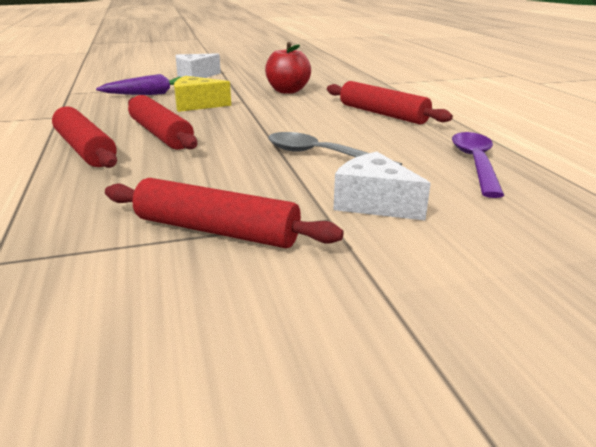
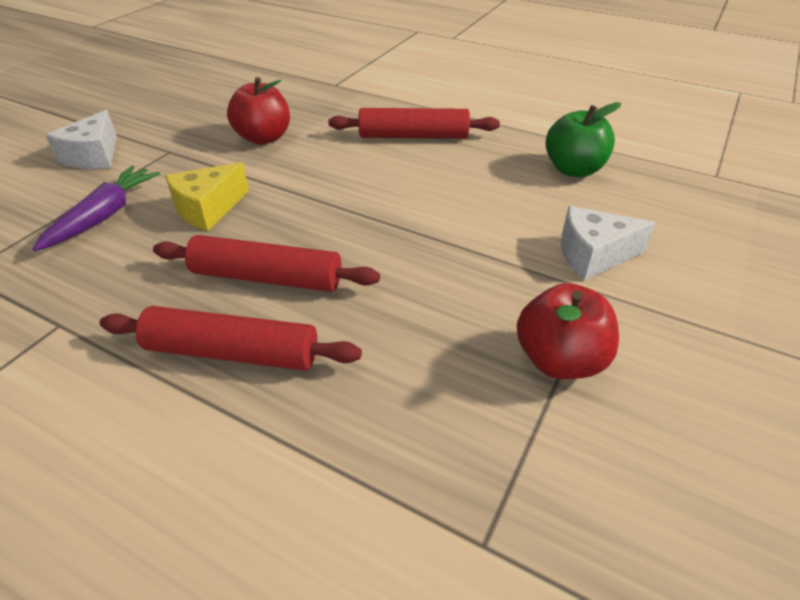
camera: 45 degrees left, 15 degrees up
(217, 230) = (559, 360): red rolling pin -> red apple
(321, 155) = (466, 221): grey spoon -> none
(475, 163) = (573, 169): purple spoon -> green apple

